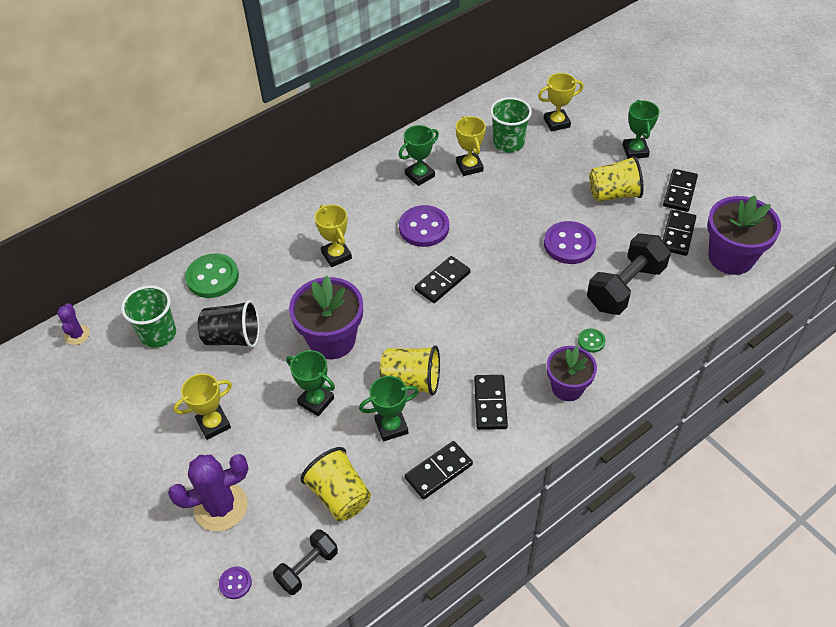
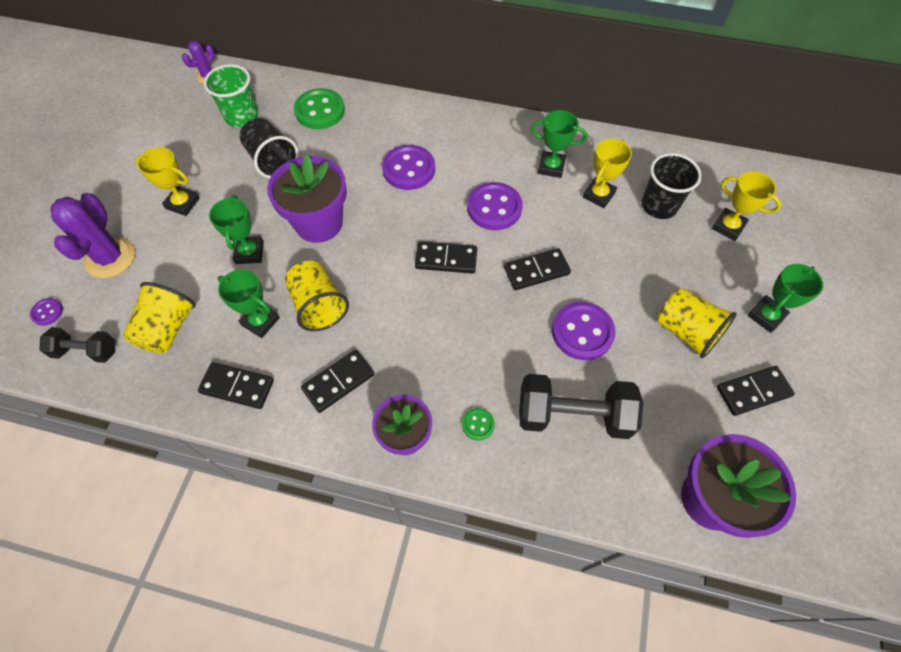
camera: 50 degrees right, 10 degrees up
(221, 507) = (110, 258): purple cactus -> purple cactus turned 60 degrees clockwise
(336, 255) = (409, 169): yellow trophy -> purple button
(508, 143) = (659, 206): green cup -> black cup
(678, 234) = (691, 424): black domino -> black domino (536, 271)

